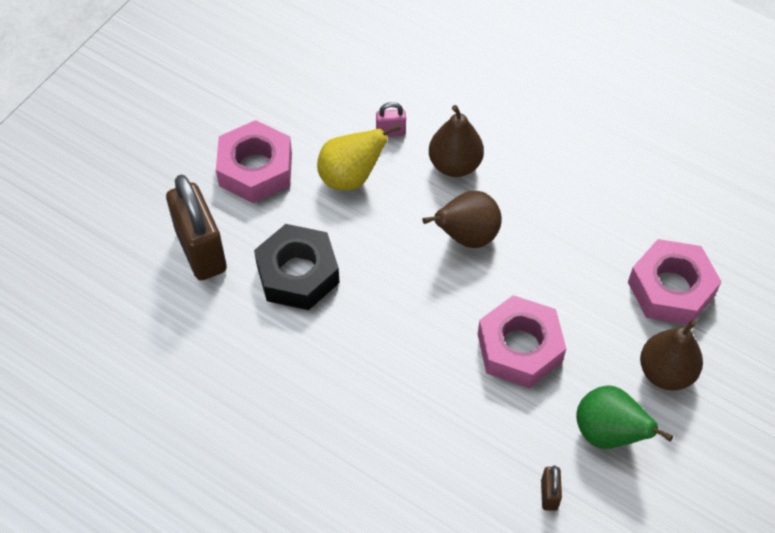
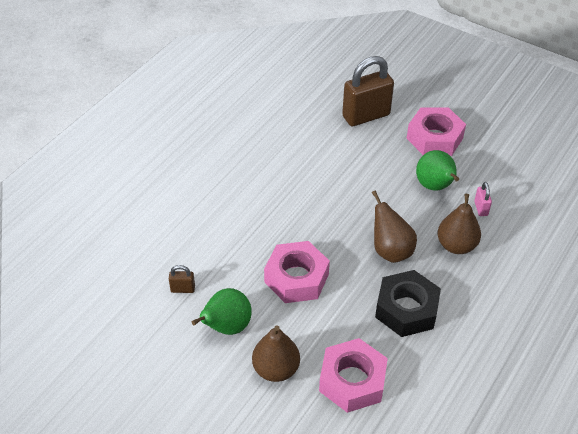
camera: 90 degrees right, 10 degrees down
(298, 274) = (351, 161): black nut -> black nut (406, 309)
(350, 177) = (435, 186): yellow pear -> green pear

